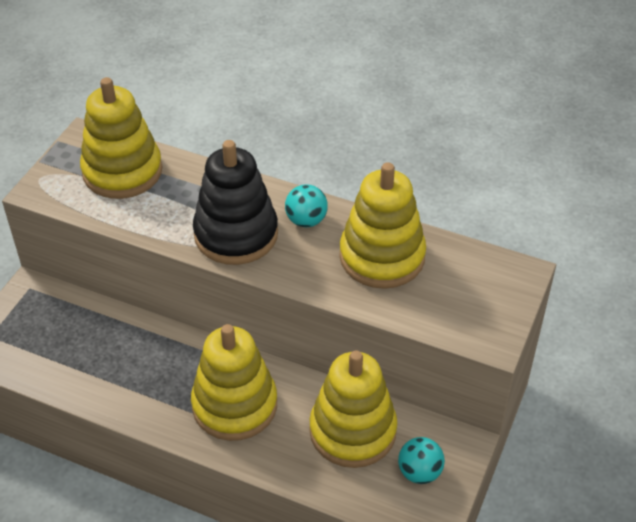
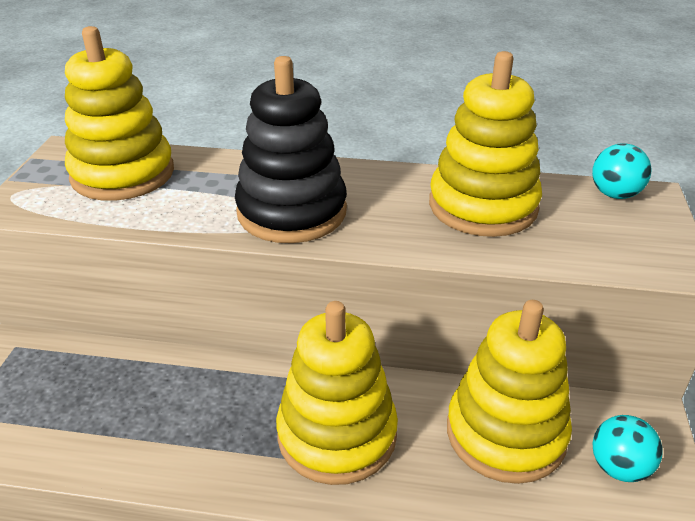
camera: 15 degrees left, 10 degrees down
(306, 220) = (372, 186): turquoise ball -> turquoise ball (615, 194)

